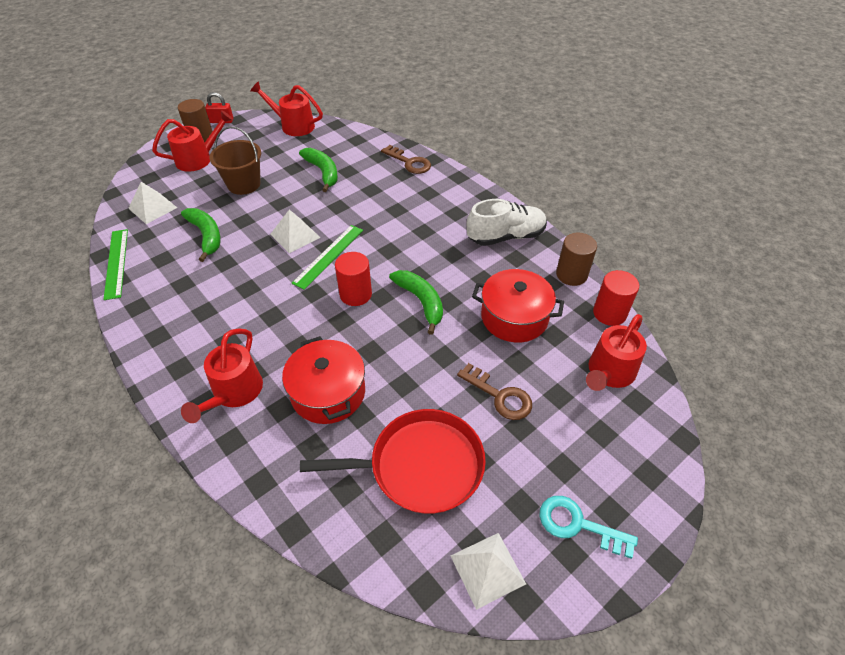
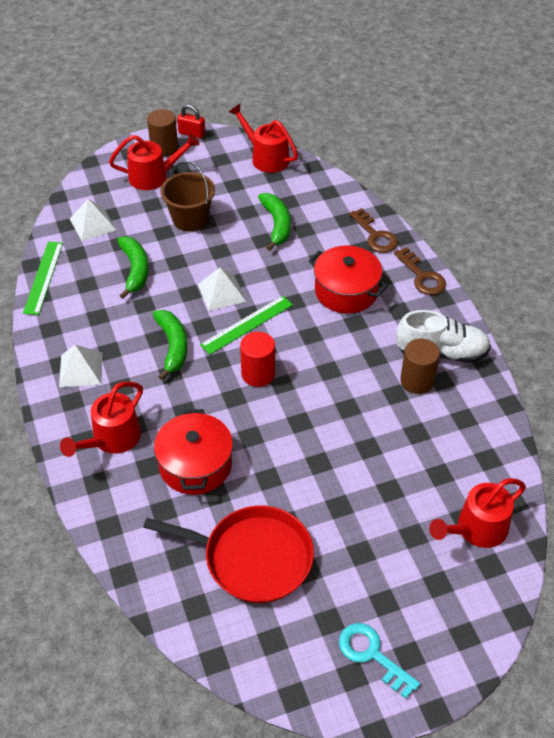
camera: 20 degrees right, 0 degrees up
(421, 301) = (320, 400): green banana -> green banana (173, 346)
(487, 569) = (273, 663): white pyramid -> white pyramid (80, 369)
(500, 396) = (355, 518): brown key -> brown key (422, 276)
(514, 317) = (407, 444): red pot -> red pot (346, 291)
(571, 275) = (492, 415): brown cylinder -> brown cylinder (417, 381)
(609, 313) = (510, 469): red cylinder -> none

